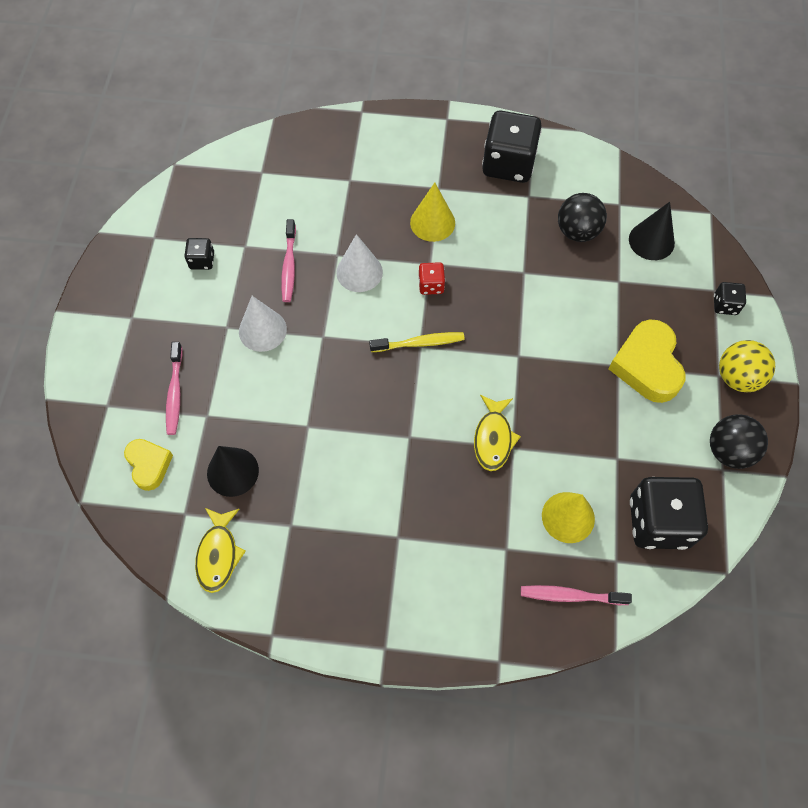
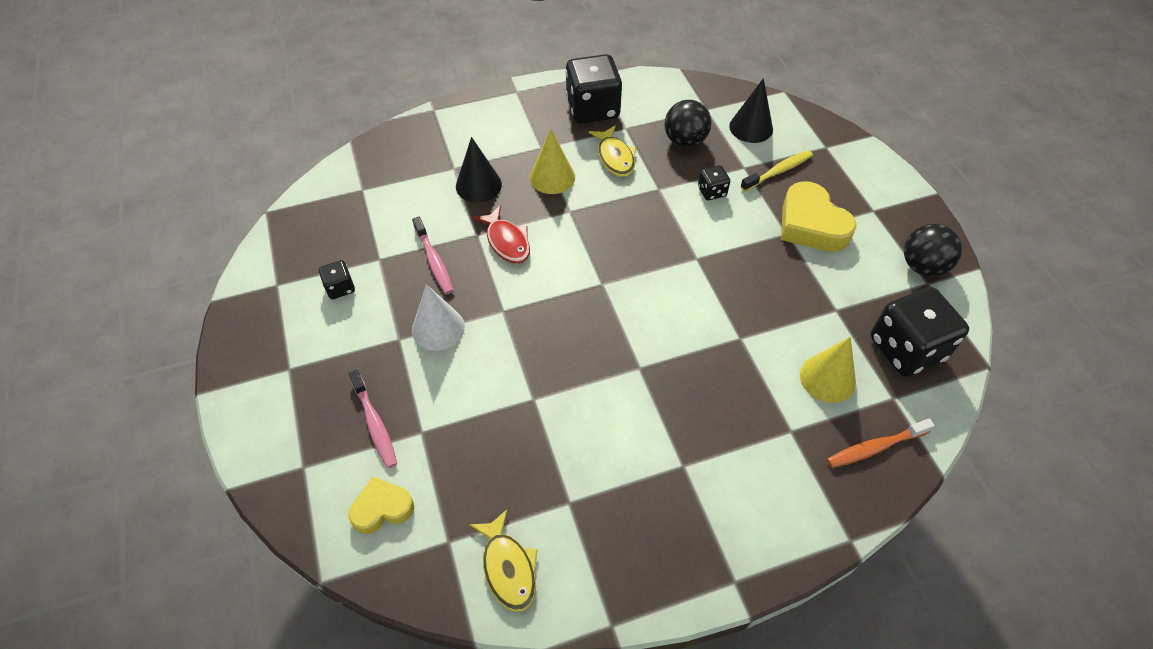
camera: 25 degrees left, 10 degrees down
(149, 465) = (382, 508): yellow heart -> yellow heart turned 60 degrees counterclockwise
(232, 472) = (479, 476): black cone -> black cone (478, 185)
(359, 272) = (507, 242): white cone -> red fish
(420, 343) = (600, 281): yellow toothbrush -> yellow toothbrush (778, 171)
(431, 285) = (581, 229): red dice -> none
(493, 438) = (718, 337): yellow fish -> yellow fish (615, 157)
(570, 595) = (874, 447): pink toothbrush -> orange toothbrush
(725, 305) = (842, 155): black dice -> black dice (712, 192)
(737, 377) = (889, 206): yellow ball -> none

